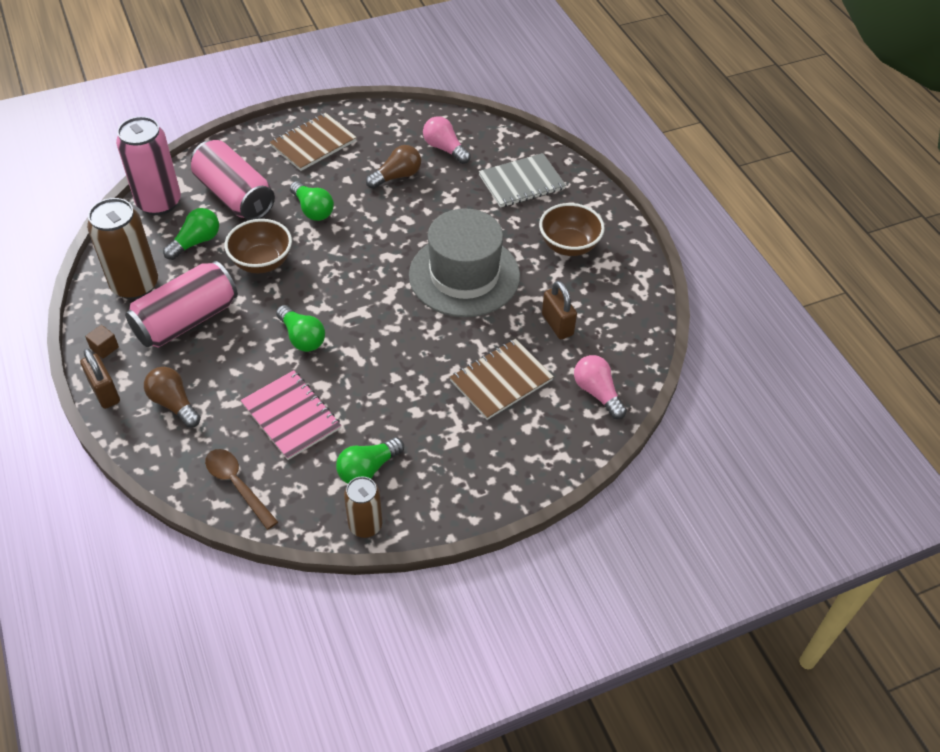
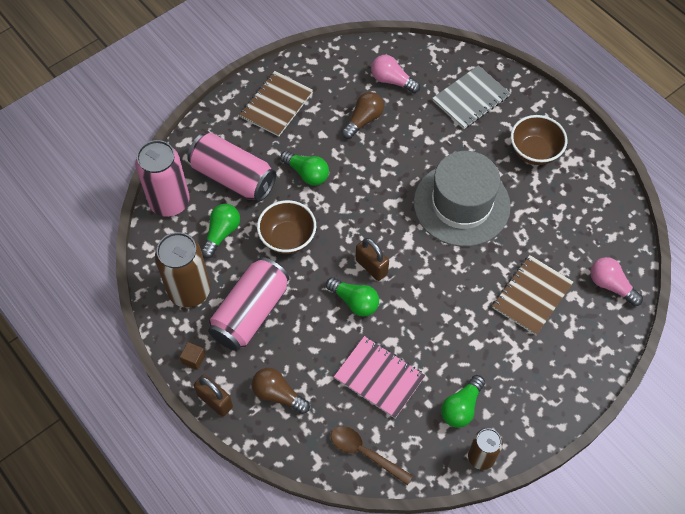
camera: 15 degrees left, 10 degrees up
(557, 325) = (555, 231): brown padlock -> brown padlock (371, 267)

